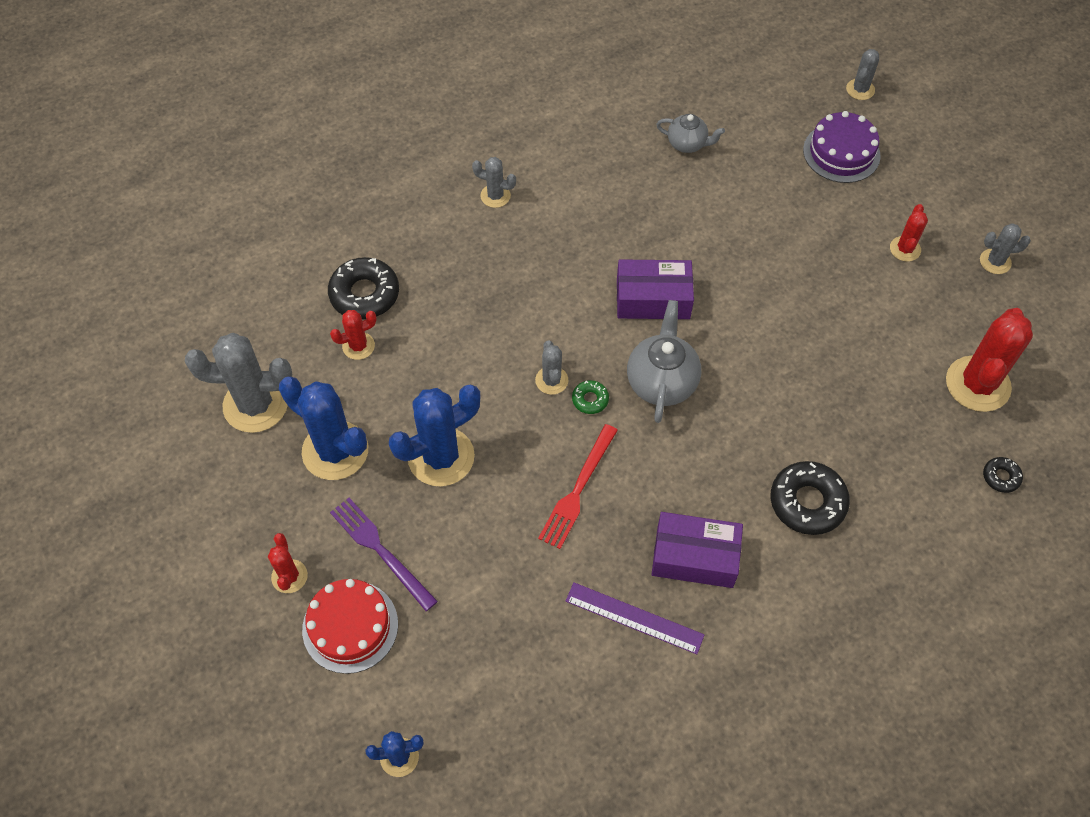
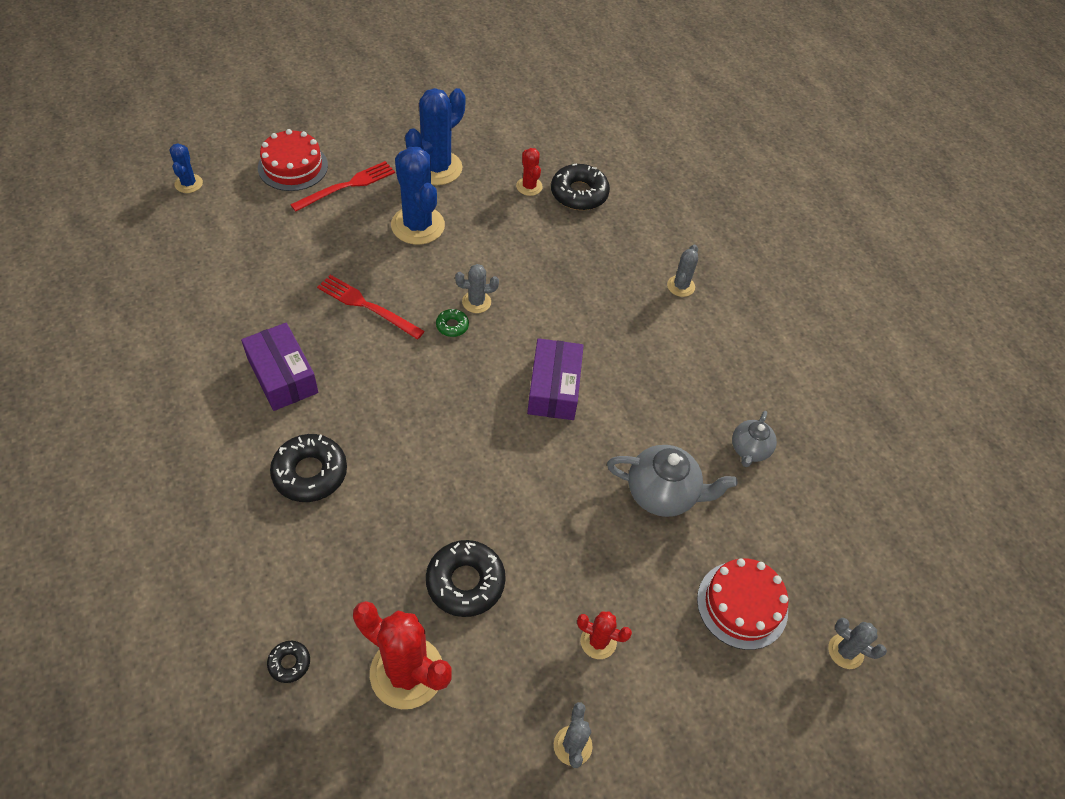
camera: 90 degrees right, 5 degrees down
(255, 404) = (485, 129): grey cactus -> none
(289, 576) = (341, 139): red cactus -> none
(380, 550) = (347, 186): purple fork -> red fork
(634, 618) = (242, 326): purple ruler -> none
(661, 382) = (461, 380): grey teapot -> grey teapot (662, 494)
(694, 557) = (282, 376): purple box -> purple box turned 45 degrees counterclockwise
(841, 153) = (742, 605): purple cake -> red cake
(882, 351) = (465, 582): none -> black donut

